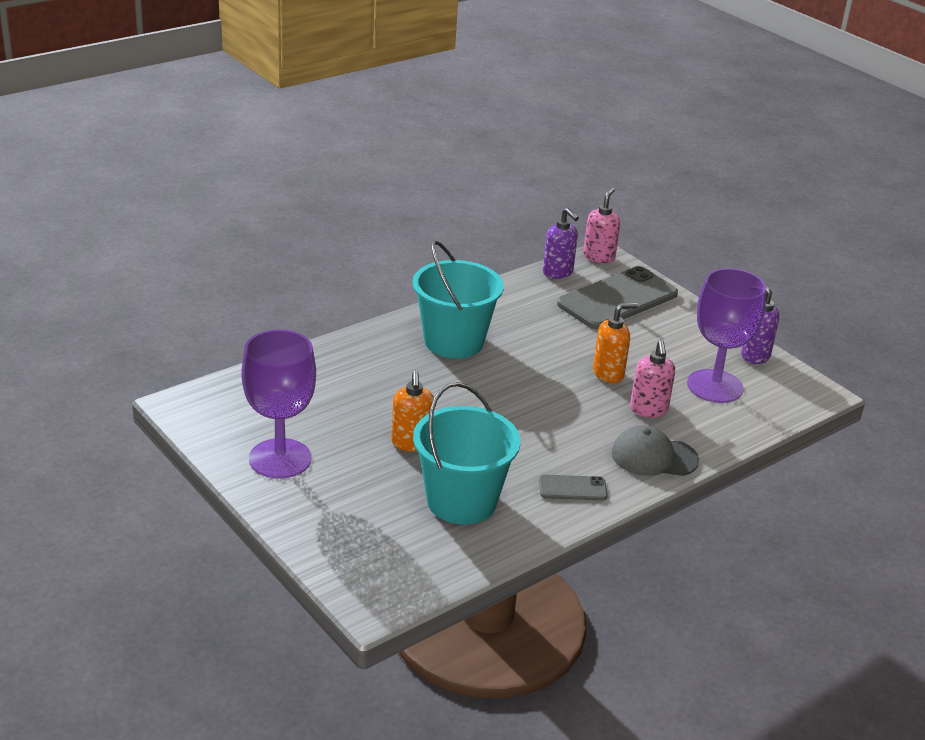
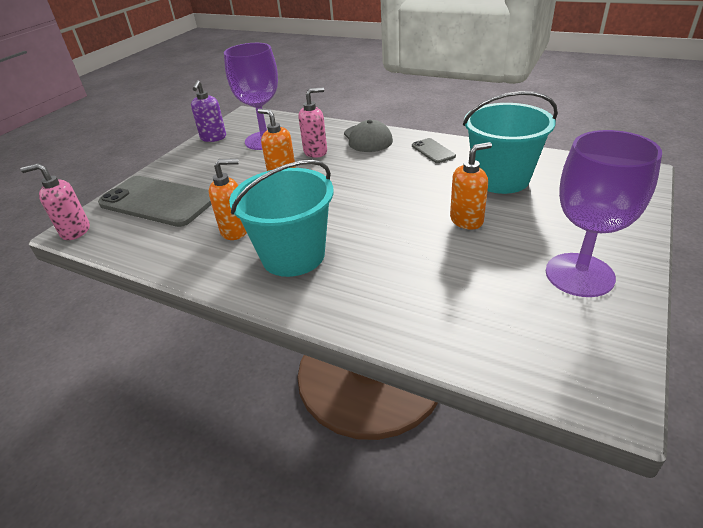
camera: 110 degrees left, 5 degrees up
(522, 325) = (235, 231): none -> orange soap dispenser
(558, 272) = (118, 243): purple soap dispenser -> none

